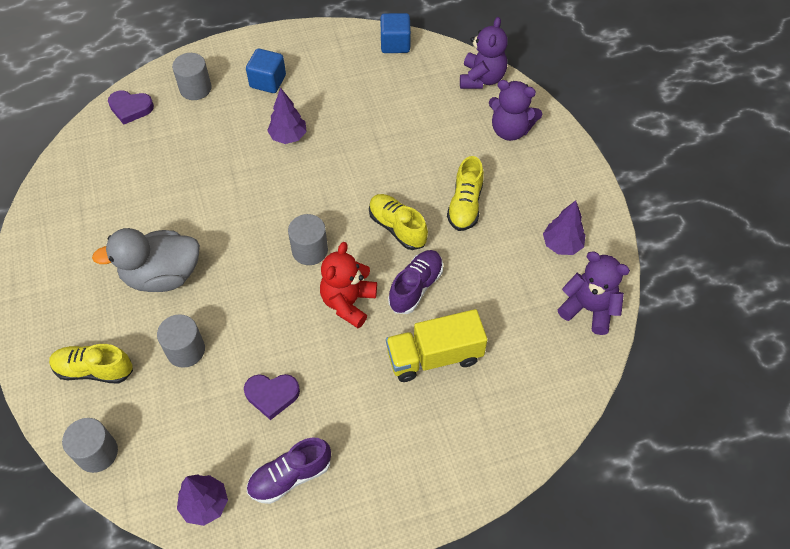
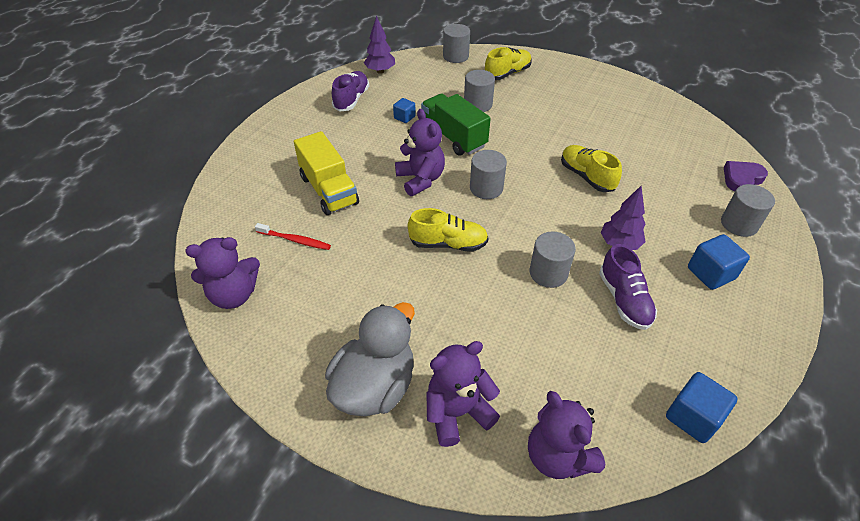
camera: 135 degrees right, 10 degrees down
(162, 275) = (546, 120): grey duck -> grey duck (375, 386)
(263, 327) = (453, 137): none -> green truck
(272, 395) = (404, 117): purple heart -> blue cube
(348, 302) = (420, 179): red teddy bear -> purple teddy bear
(360, 156) = (548, 273): none -> grey cylinder
(416, 287) = (386, 217): purple shoe -> purple shoe (624, 300)
(434, 356) = (329, 190): yellow truck -> yellow truck turned 120 degrees clockwise
(465, 205) = (417, 300): yellow shoe -> yellow shoe (586, 177)
(506, 324) = (295, 240): none -> red toothbrush
(562, 245) = (298, 330): purple tree -> none

